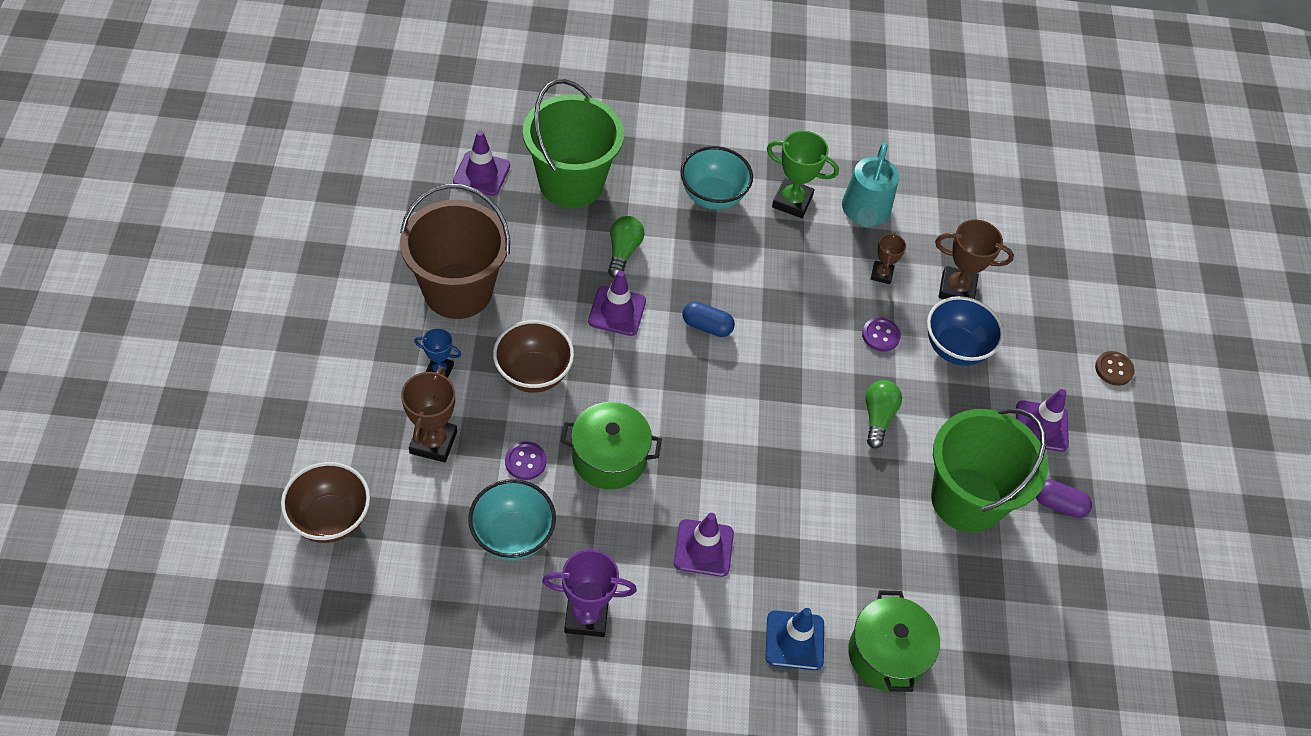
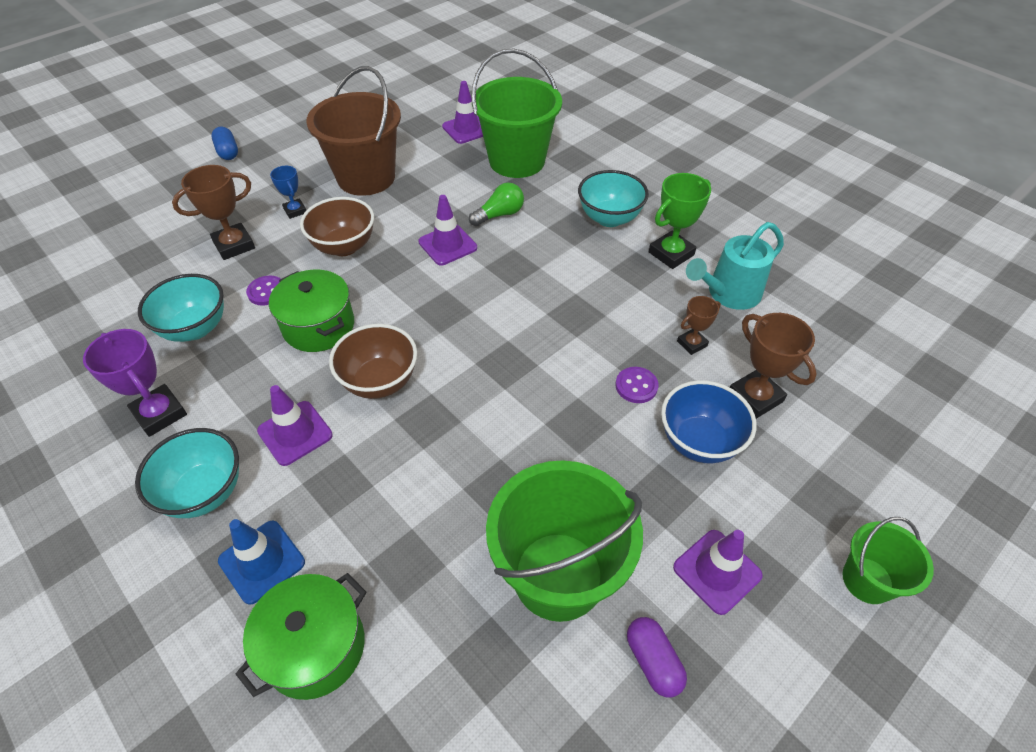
camera: 50 degrees right, 5 degrees down
(330, 519) = (124, 247): brown bowl -> brown bowl (380, 381)
(698, 635) = (204, 492): none -> turquoise bowl
(707, 326) = (499, 291): blue capsule -> blue capsule (228, 152)
(792, 201) = (671, 254): green trophy -> green trophy turned 75 degrees clockwise
(878, 417) = (557, 444): green light bulb -> none
(1114, 369) = (867, 580): brown button -> green bucket

